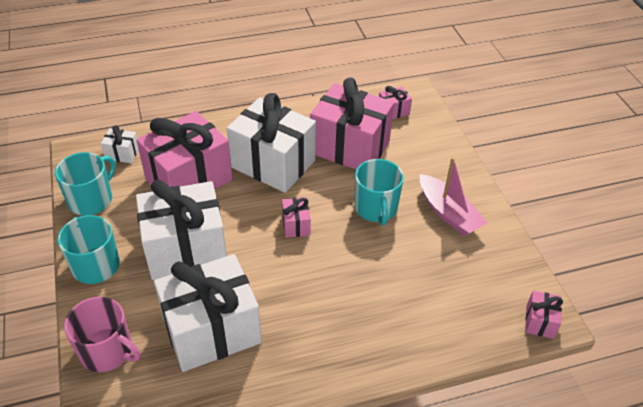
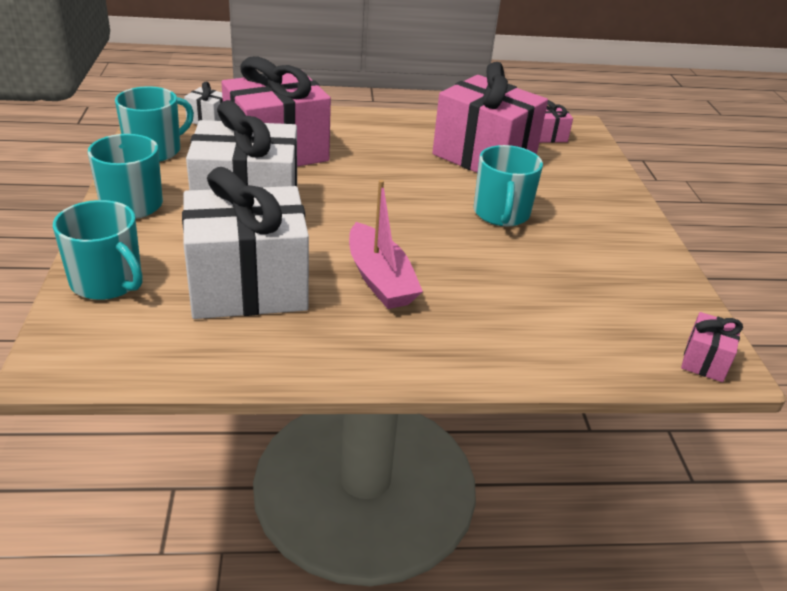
camera: 10 degrees right, 10 degrees down
(107, 351) = (107, 282): pink mug -> turquoise mug
(273, 164) = (384, 156): white gift -> none
(296, 225) = (393, 211): pink gift -> none
(448, 213) = (596, 234): pink boat -> pink boat (380, 279)

